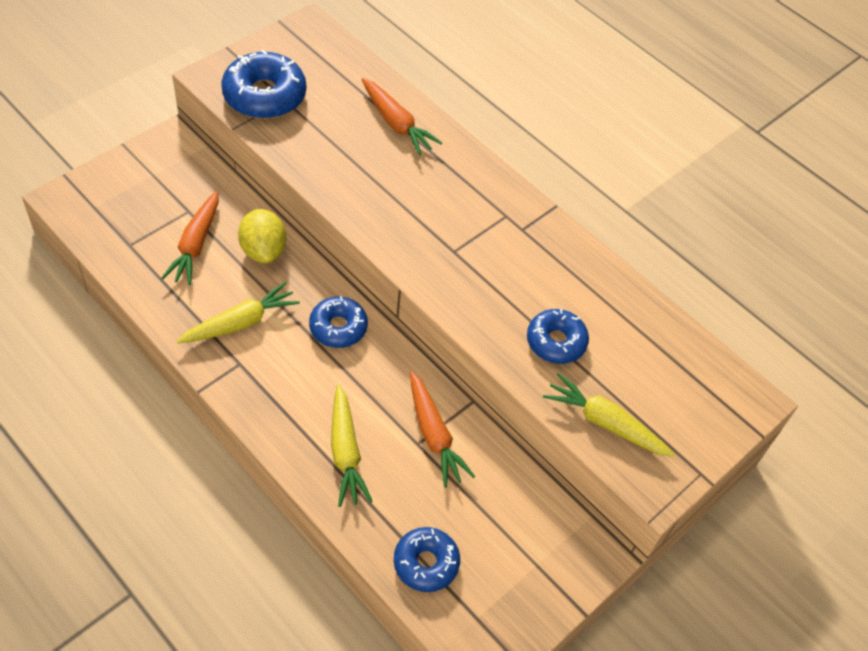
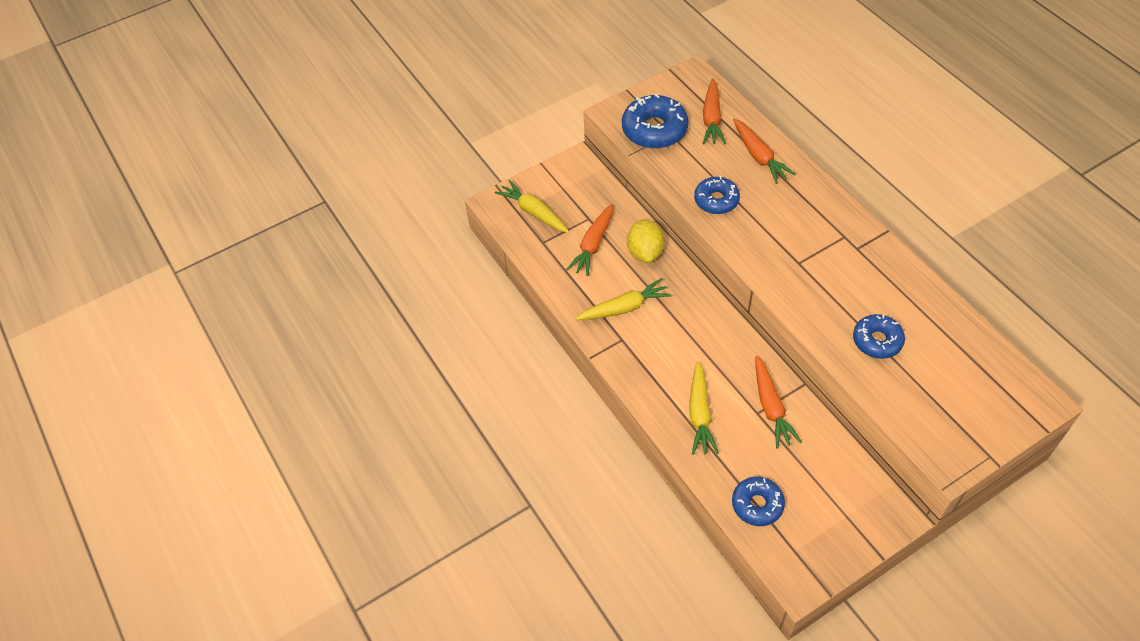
camera: 20 degrees right, 0 degrees up
(335, 80) = (712, 119): none -> orange carrot
(338, 327) = (700, 317): blue donut -> blue donut (716, 200)
(605, 423) = (912, 408): yellow carrot -> yellow carrot (533, 212)

